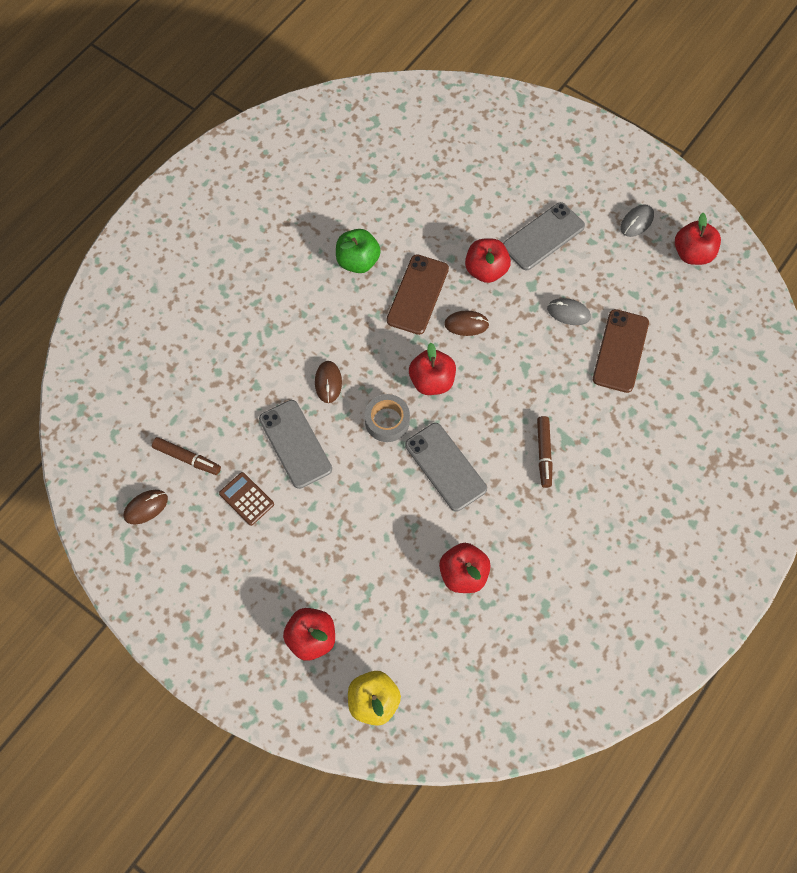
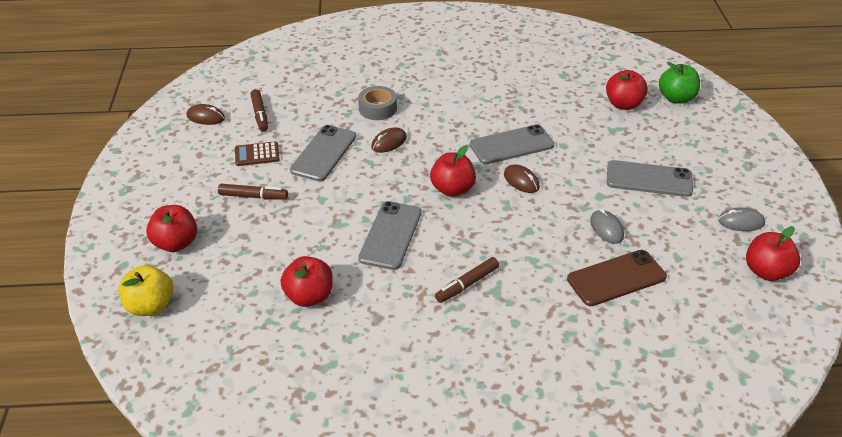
camera: 50 degrees right, 25 degrees down
(246, 499) = (257, 154): brown calculator -> brown calculator turned 105 degrees counterclockwise
(303, 538) = (253, 196): none -> brown marker
(358, 261) = (498, 105): green apple -> green apple (676, 98)
(387, 421) = (392, 185): grey tape -> grey tape (377, 108)
(417, 294) = (511, 145): brown phone -> grey phone
(486, 270) = (578, 166): red apple -> red apple (623, 104)

